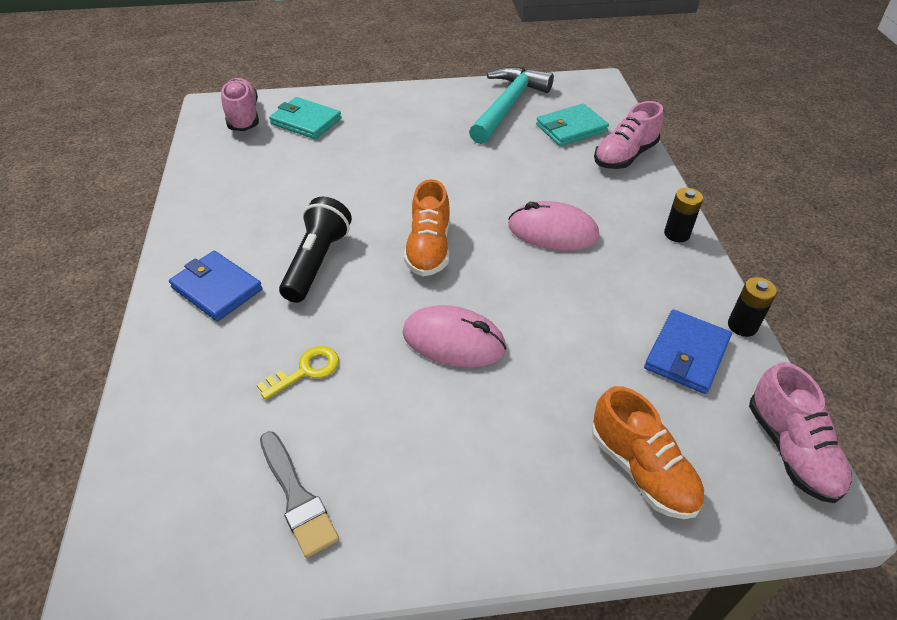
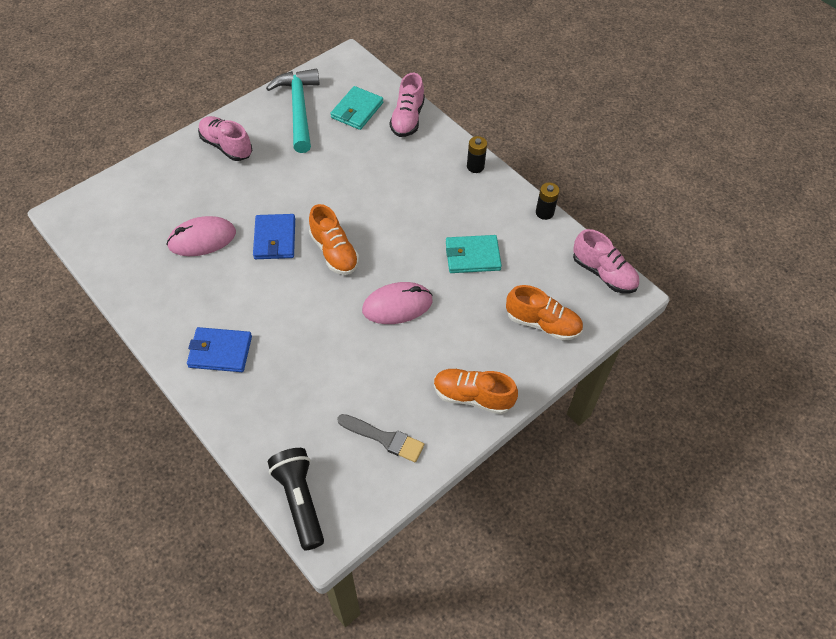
camera: 35 degrees left, 10 degrees up
(243, 117) = (101, 210): pink shoe -> pink shoe (226, 146)
(306, 121) = (157, 192): turquoise wallet -> turquoise wallet (472, 256)
(306, 370) = (327, 370): yellow key -> none
(317, 262) = (270, 299): black flashlight -> black flashlight (300, 500)
(460, 514) = (472, 396): none -> orange shoe
(552, 231) = (402, 201): pink mouse -> pink mouse (202, 239)
(686, 354) = (526, 246): blue wallet -> blue wallet (275, 239)

